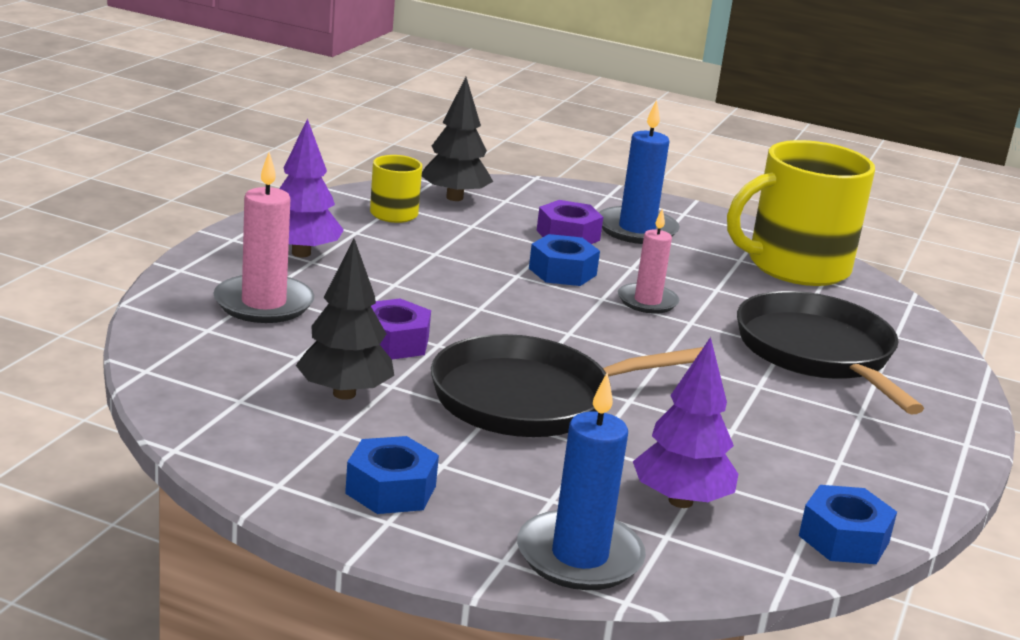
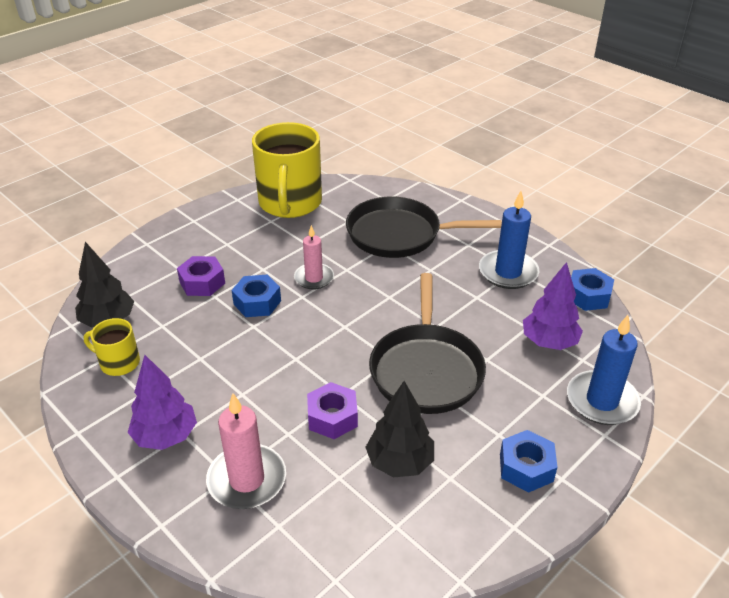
camera: 65 degrees left, 15 degrees up
(636, 229) = (208, 249): blue candle -> blue candle (508, 272)

